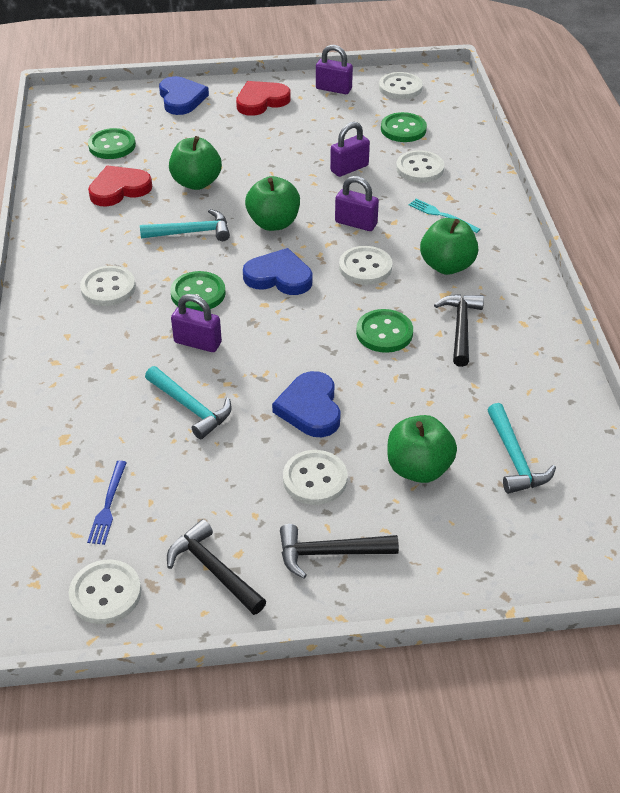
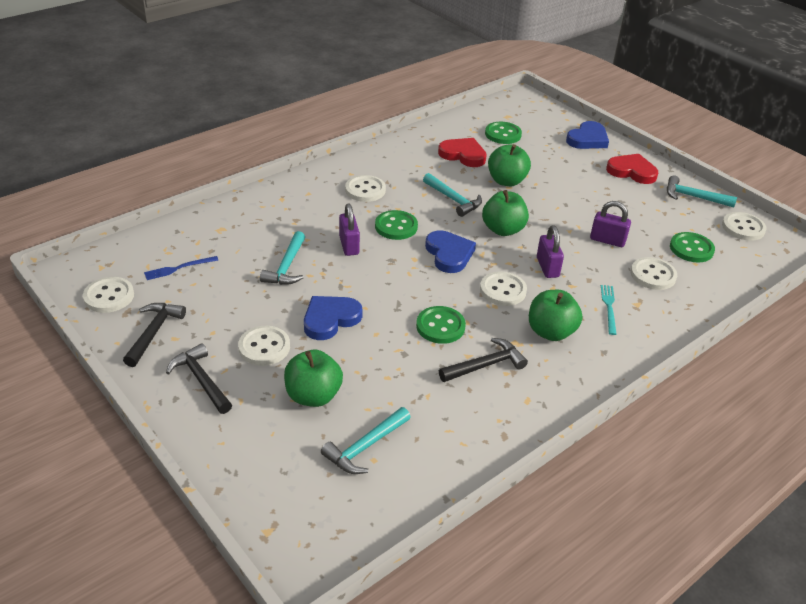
camera: 55 degrees right, 5 degrees down
(333, 89) = (693, 197): purple padlock -> turquoise hammer

